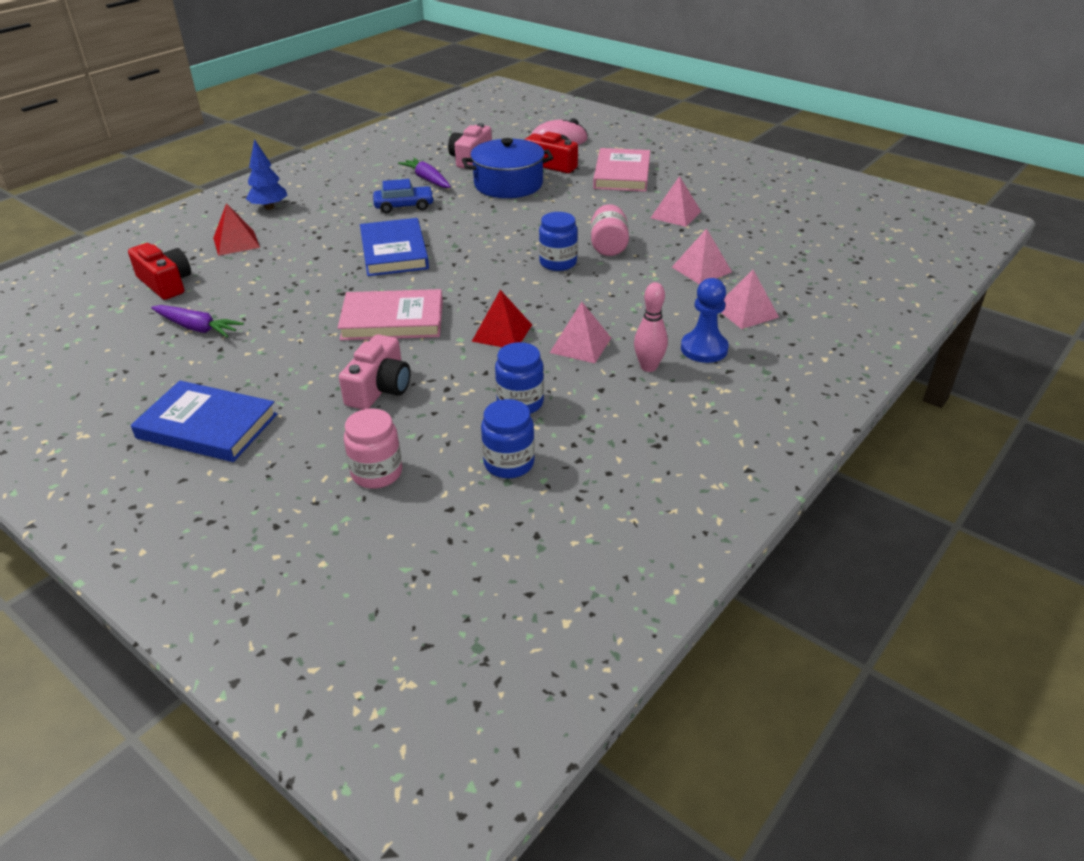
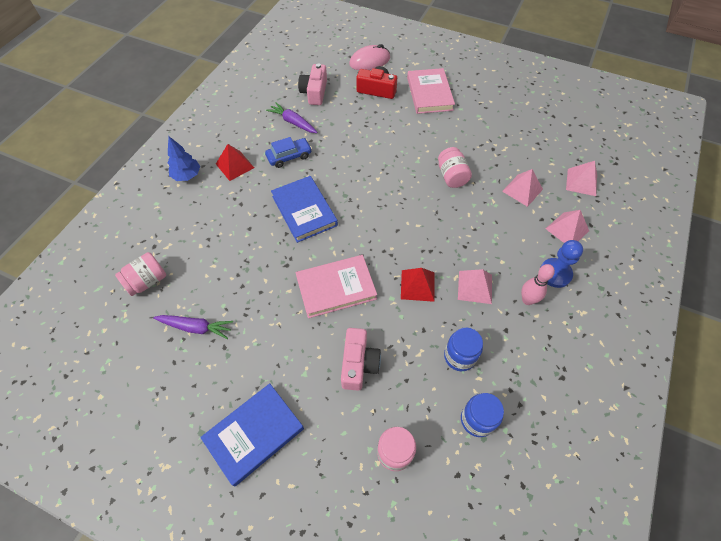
camera: 15 degrees left, 20 degrees up
(165, 283) = (147, 281): red camera -> pink jar
(207, 426) = (254, 434): blue book -> blue book turned 45 degrees counterclockwise
(236, 242) = (180, 222): red pyramid -> red pyramid (234, 165)
(508, 184) = (354, 118): blue pot -> none
(558, 263) = (425, 201): blue jar -> none
(675, 214) = (483, 133): pink pyramid -> pink pyramid (581, 182)

